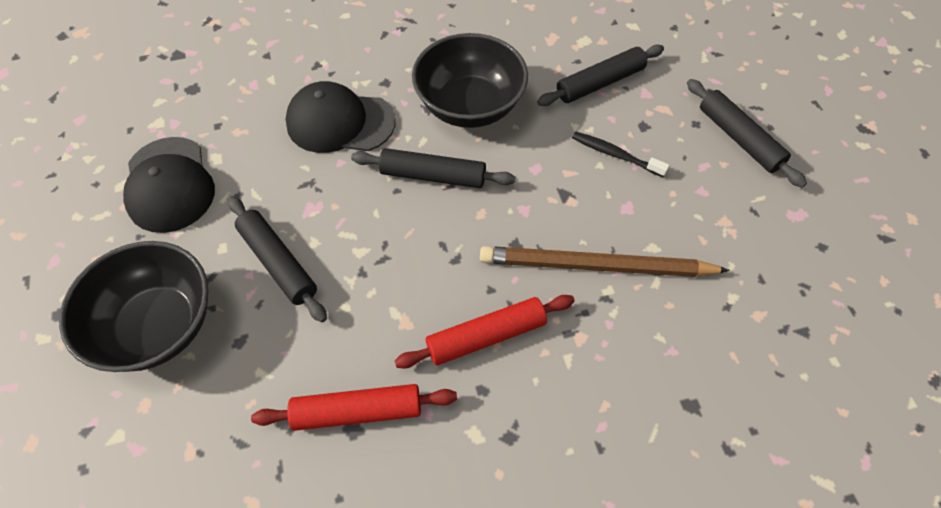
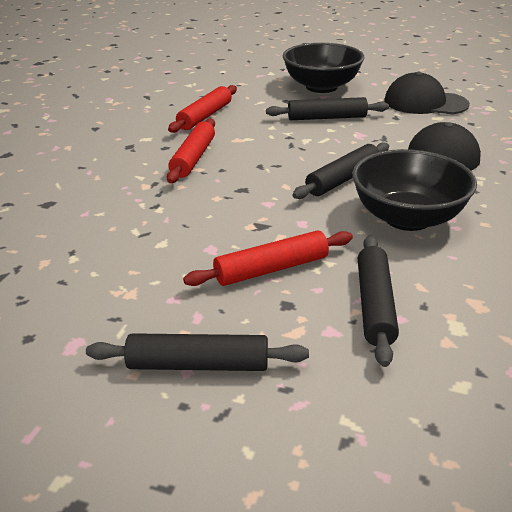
camera: 125 degrees right, 25 degrees down
(596, 266) = (183, 212): brown pencil -> none
(615, 154) = (271, 269): black toothbrush -> red rolling pin

